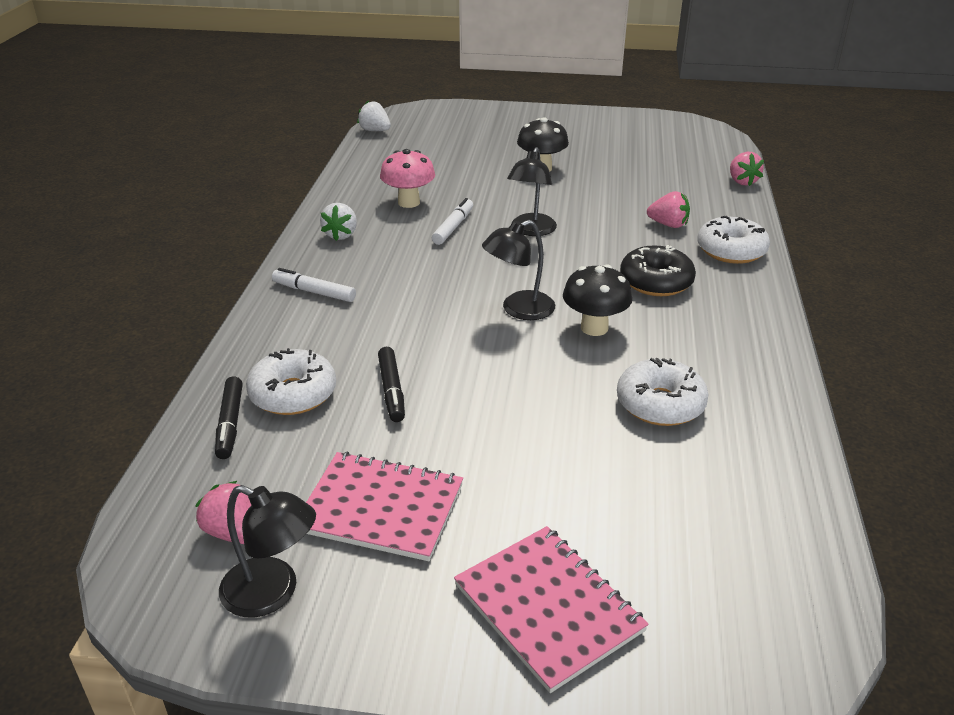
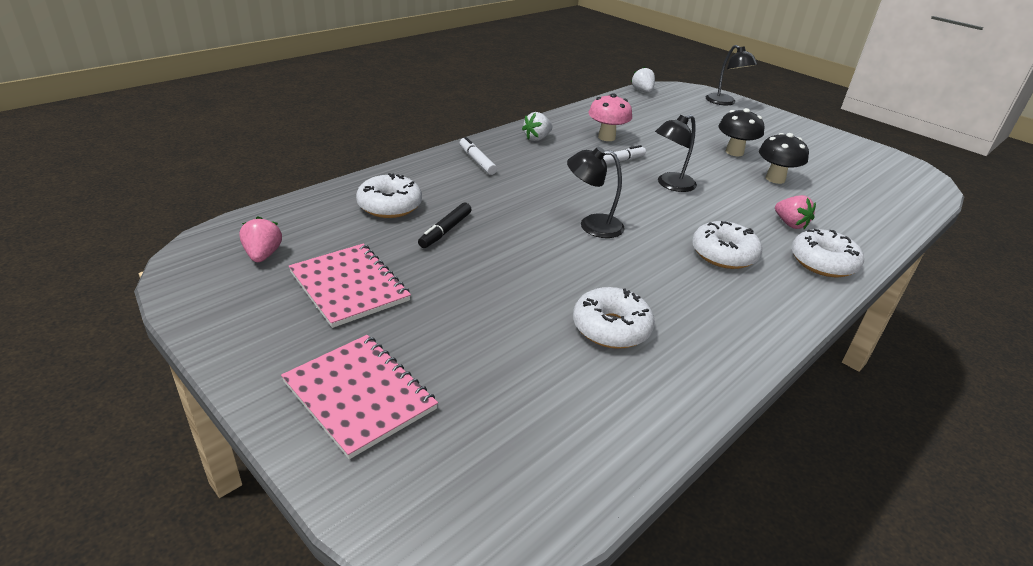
camera: 35 degrees right, 0 degrees up
(230, 423) = (337, 204): black marker -> none
(272, 593) = (238, 294): black lamp -> black lamp (724, 102)
(548, 608) = (359, 395): pink notebook -> pink notebook turned 45 degrees counterclockwise
(594, 328) = (631, 260): black mushroom -> black mushroom (775, 179)
(656, 282) = (723, 254): black donut -> white donut
(742, 181) = (906, 222): pink strawberry -> none

